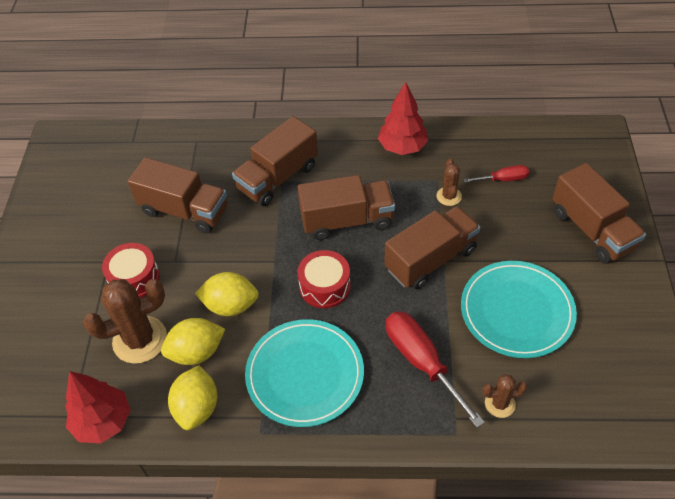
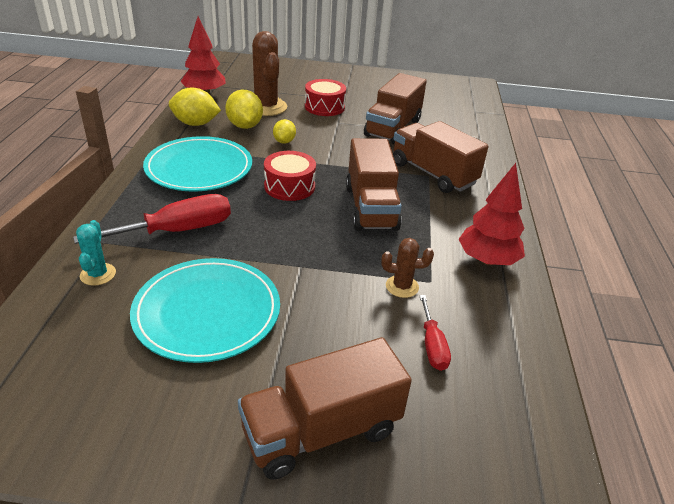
camera: 90 degrees right, 15 degrees down
(230, 305) = (284, 141): yellow lemon -> yellow lemon, size x0.60
(430, 259) = (304, 256): brown truck -> none
(500, 404) = (98, 274): brown cactus -> turquoise cactus

